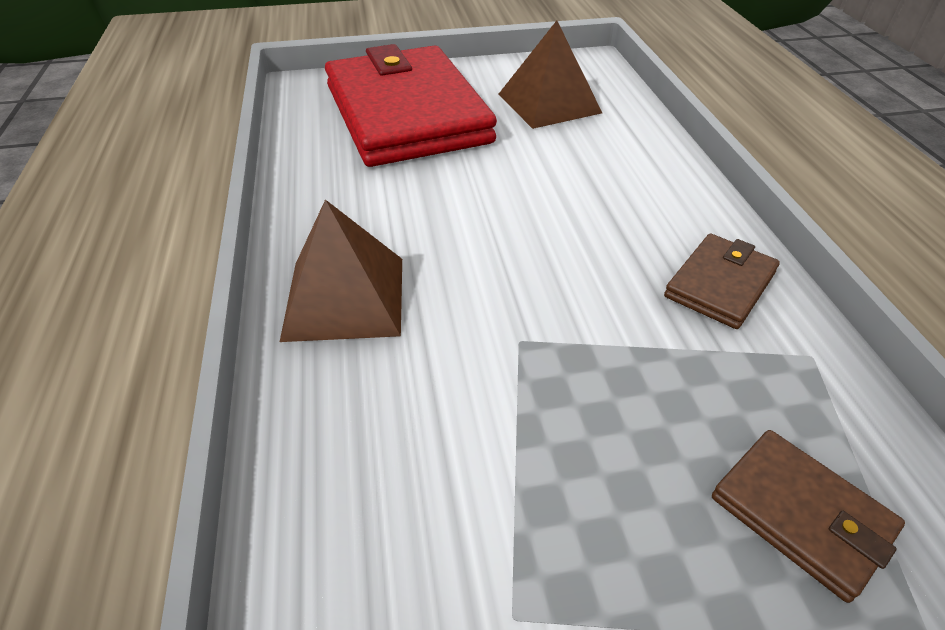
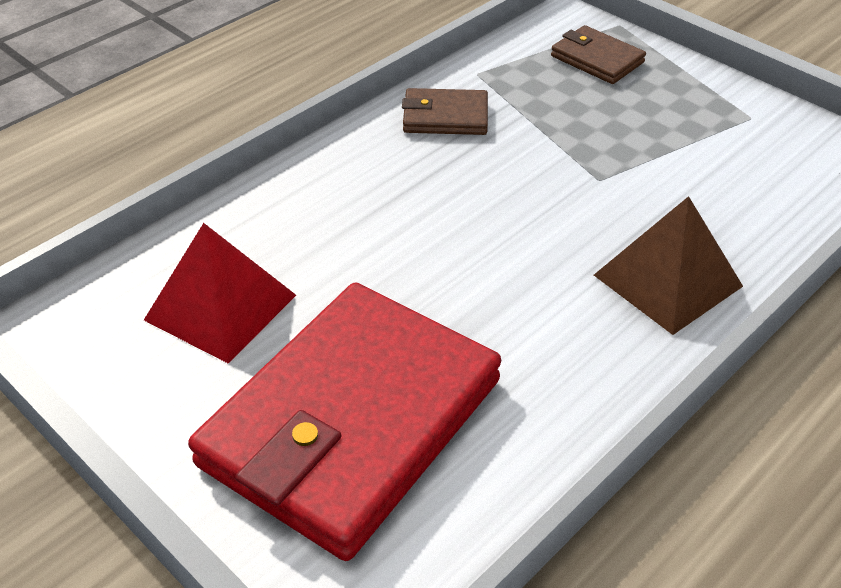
camera: 125 degrees left, 0 degrees up
(549, 103) = (221, 307): brown pyramid -> red pyramid
(801, 515) = (596, 59): brown wallet -> brown wallet turned 60 degrees counterclockwise

